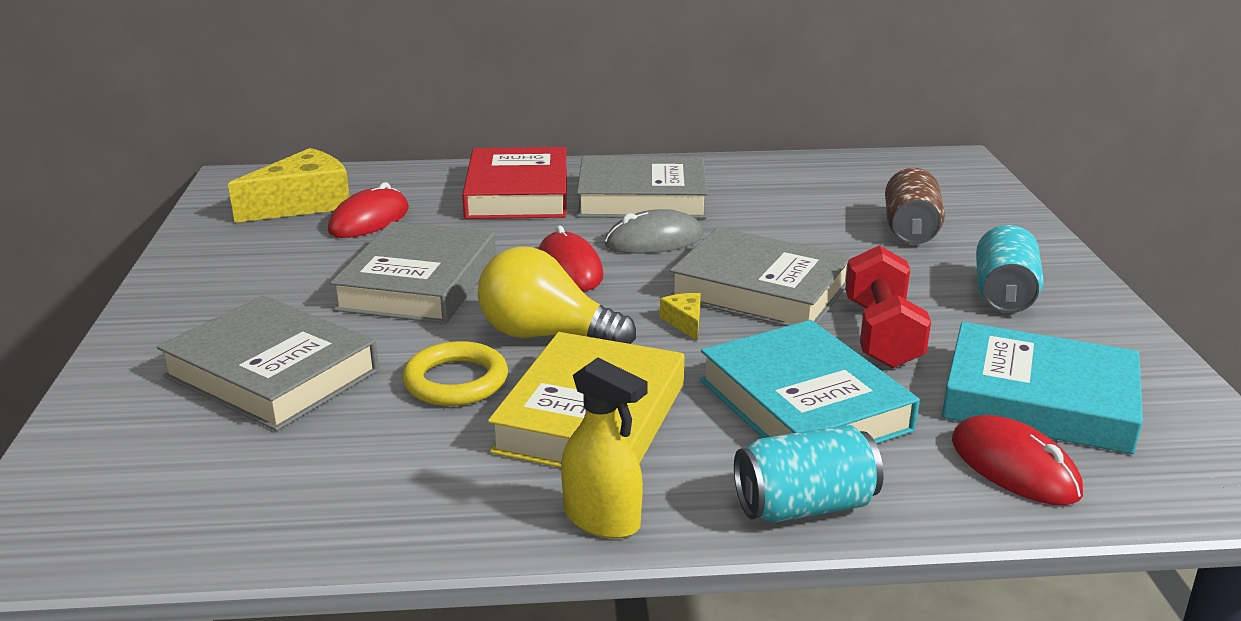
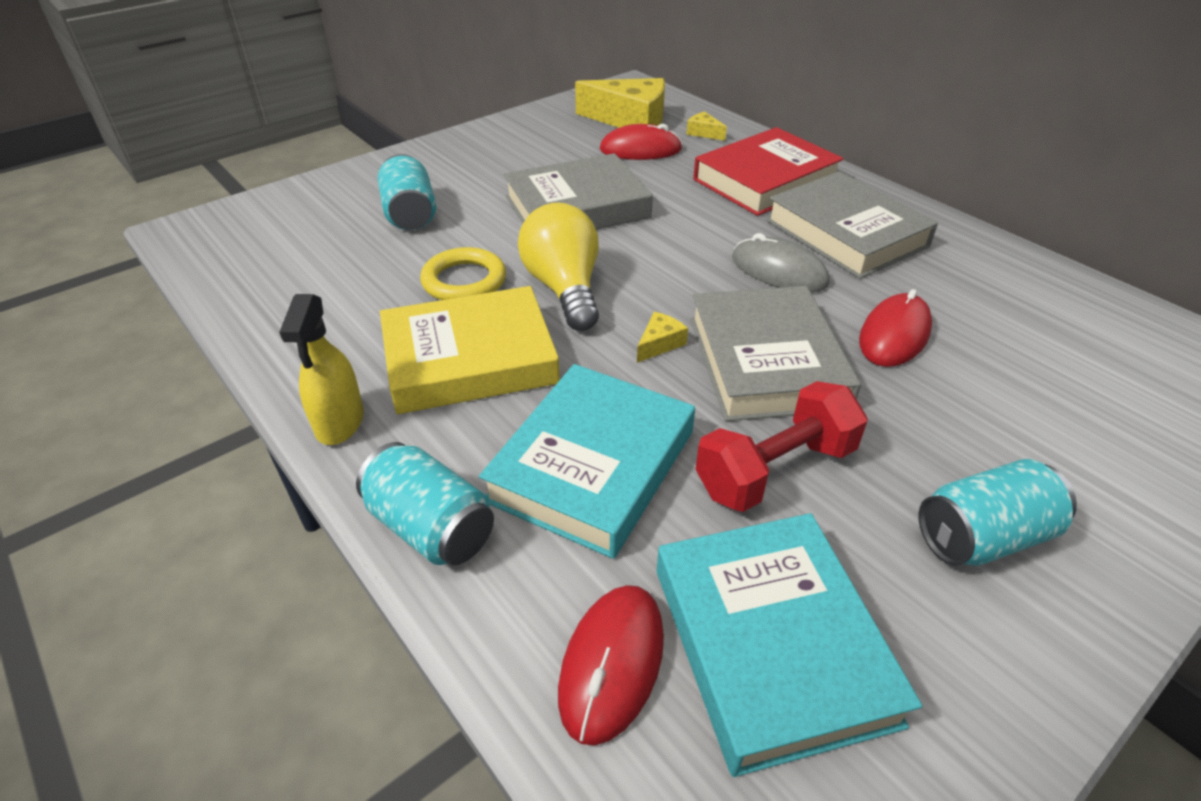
camera: 55 degrees right, 15 degrees up
(272, 373) = (410, 214): grey book -> turquoise can
(393, 185) = (704, 133): none -> yellow cheese
(569, 268) = (678, 254): red mouse -> red mouse (894, 335)
(910, 230) = (1034, 410): brown can -> none

